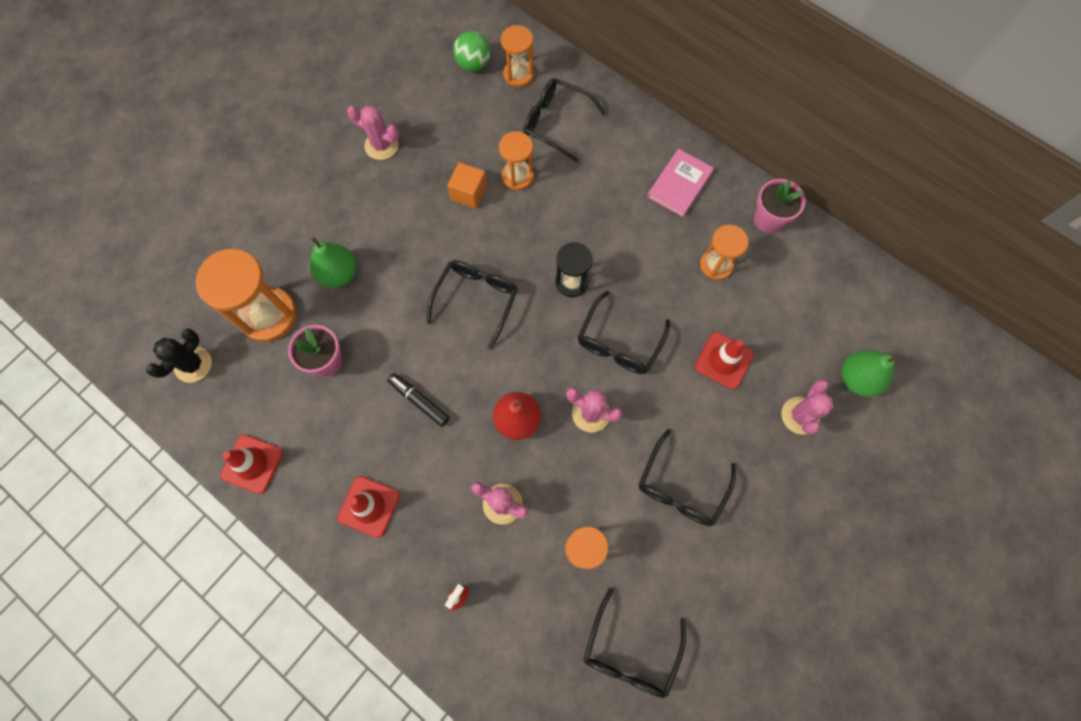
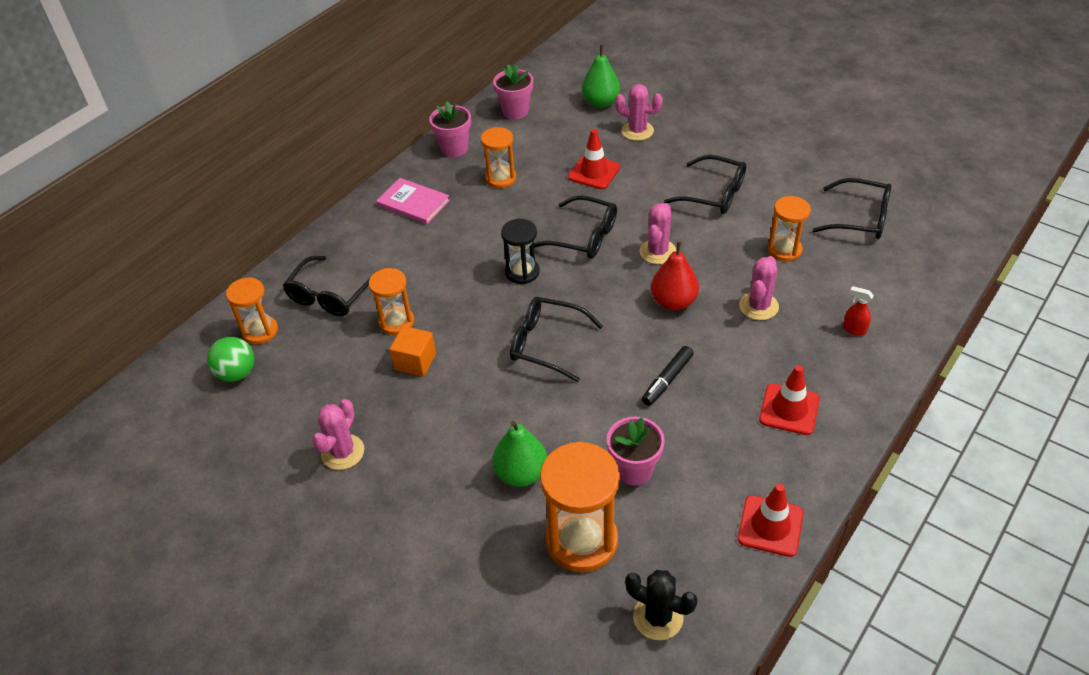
camera: 90 degrees left, 25 degrees down
(837, 283) = (515, 111): none -> pink flower pot

